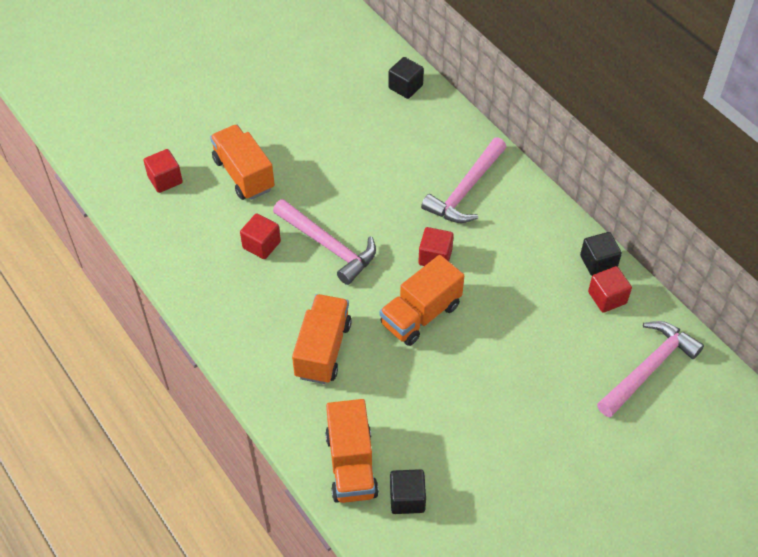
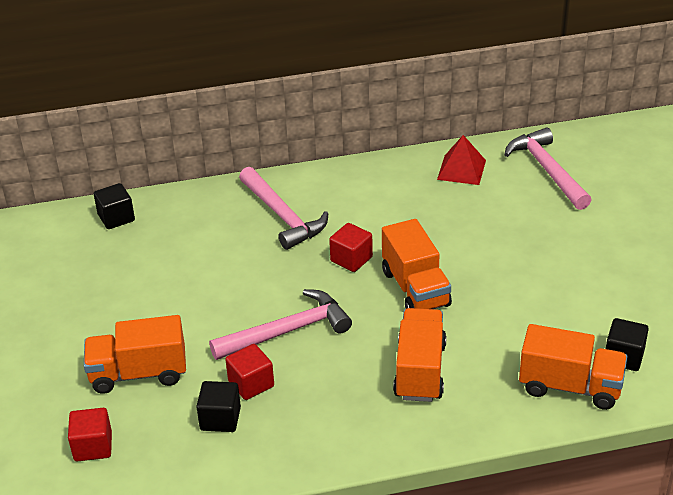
camera: 65 degrees left, 15 degrees down
(323, 350) = (420, 371): orange truck -> orange truck turned 60 degrees clockwise
(598, 262) = (420, 163): black cube -> black cube (220, 419)
(607, 297) = (461, 170): red cube -> red pyramid

